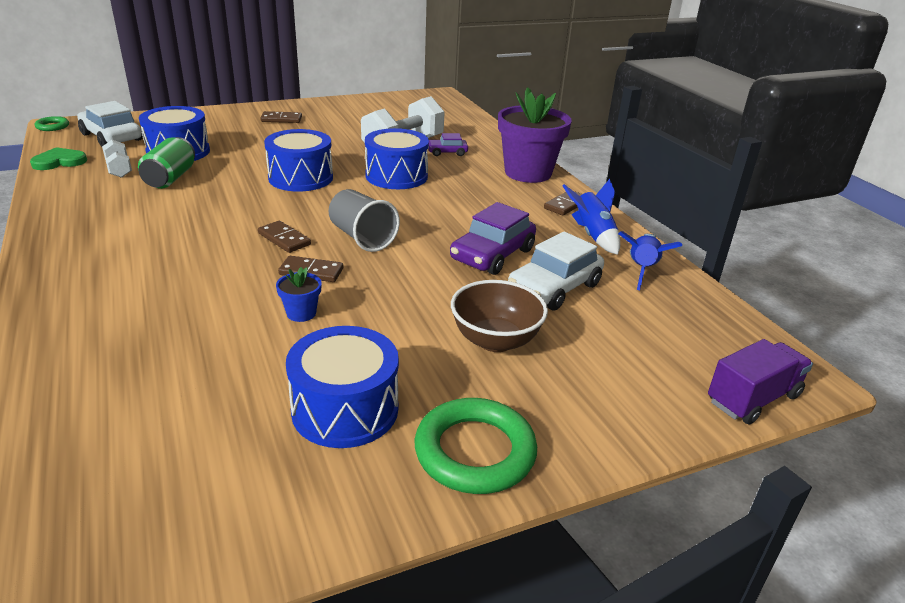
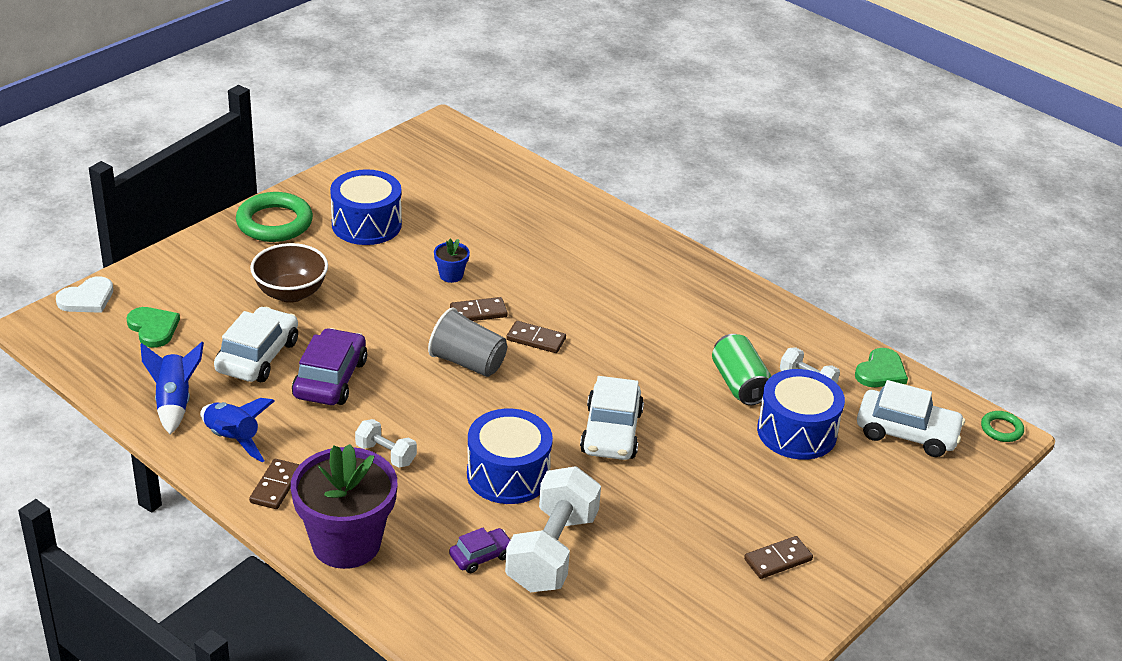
camera: 155 degrees right, 5 degrees up
(300, 178) = (611, 432): blue drum -> white car
(475, 202) = (386, 454): none -> white dumbbell
(664, 341) = (153, 328): none -> green heart
(753, 399) = (87, 298): purple truck -> white heart

